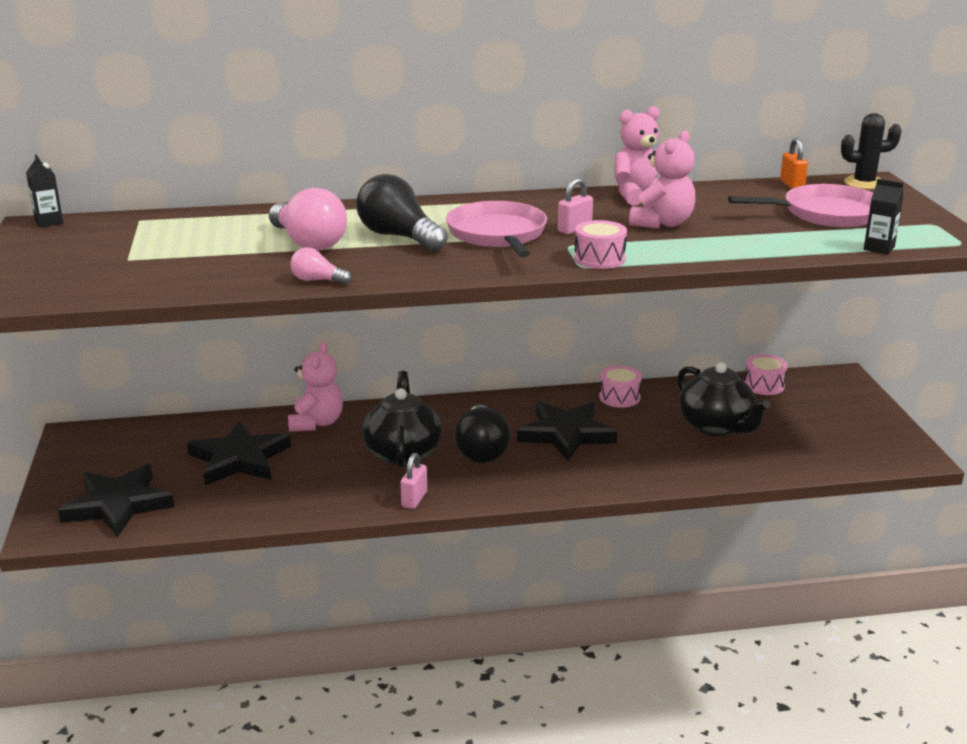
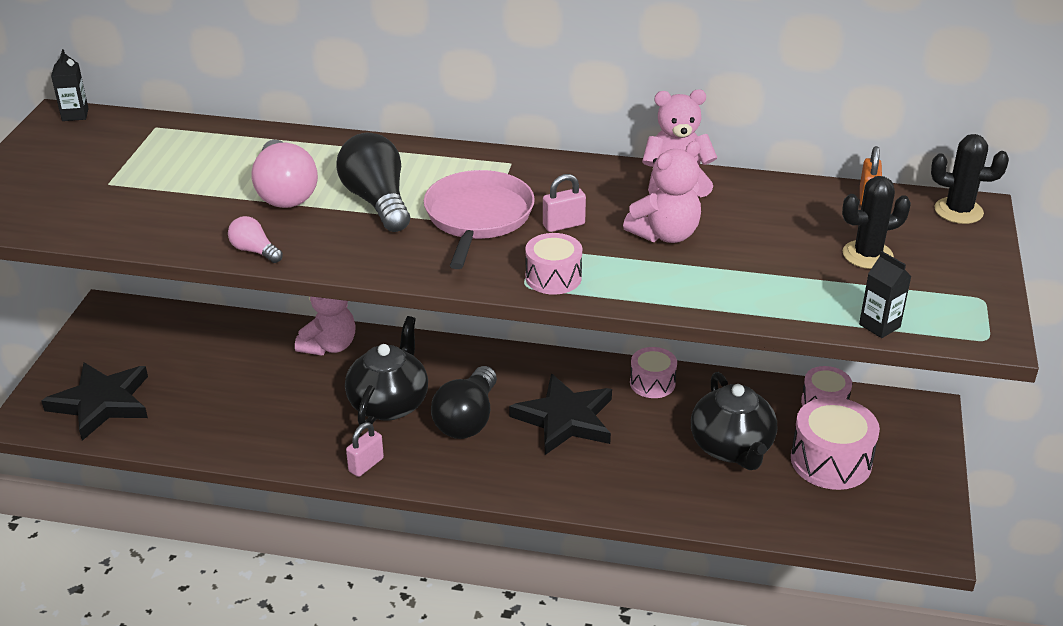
camera: 20 degrees right, 10 degrees up
(239, 459) = (234, 374): black star -> none
(798, 420) = (831, 461): none -> pink drum
(826, 214) = (867, 255): pink pan -> black cactus

